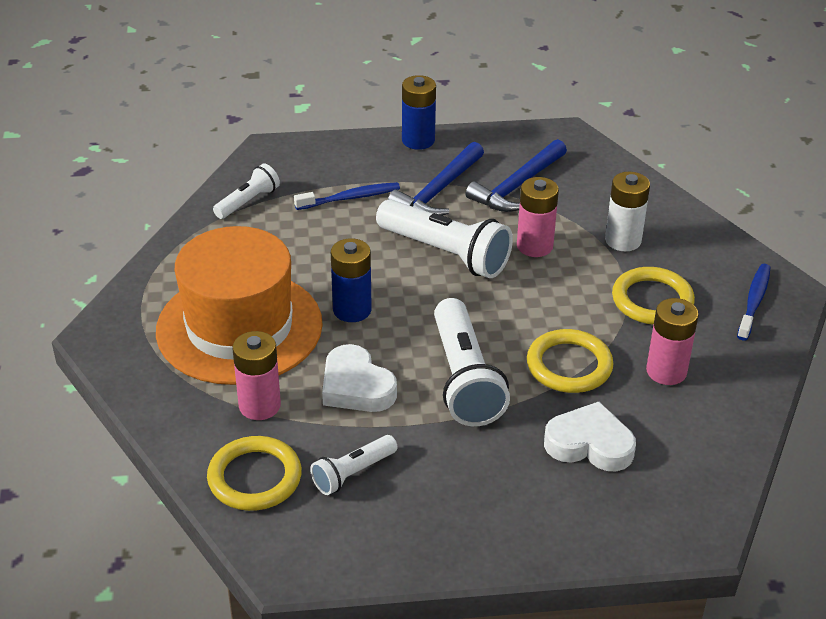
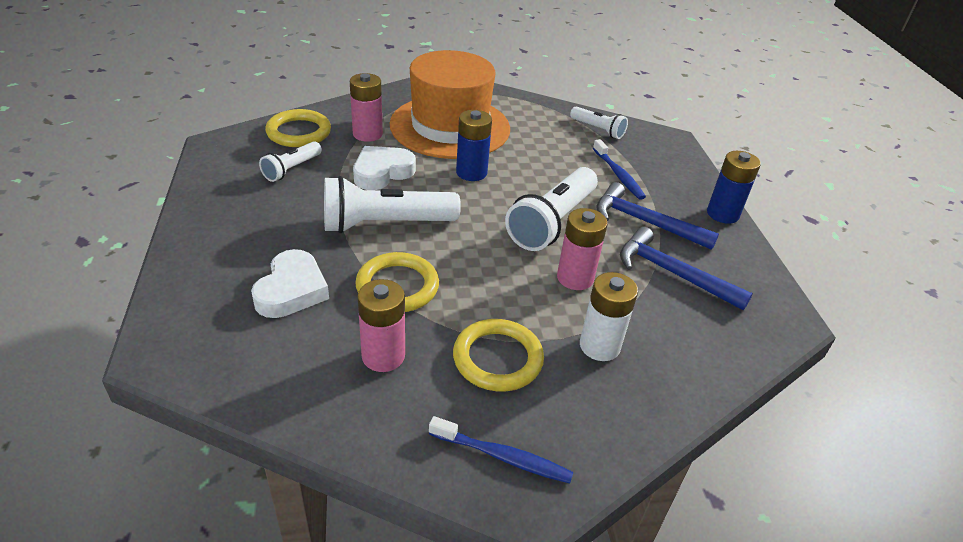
camera: 85 degrees right, 0 degrees up
(353, 473) = (292, 169): white flashlight -> white flashlight turned 105 degrees counterclockwise

